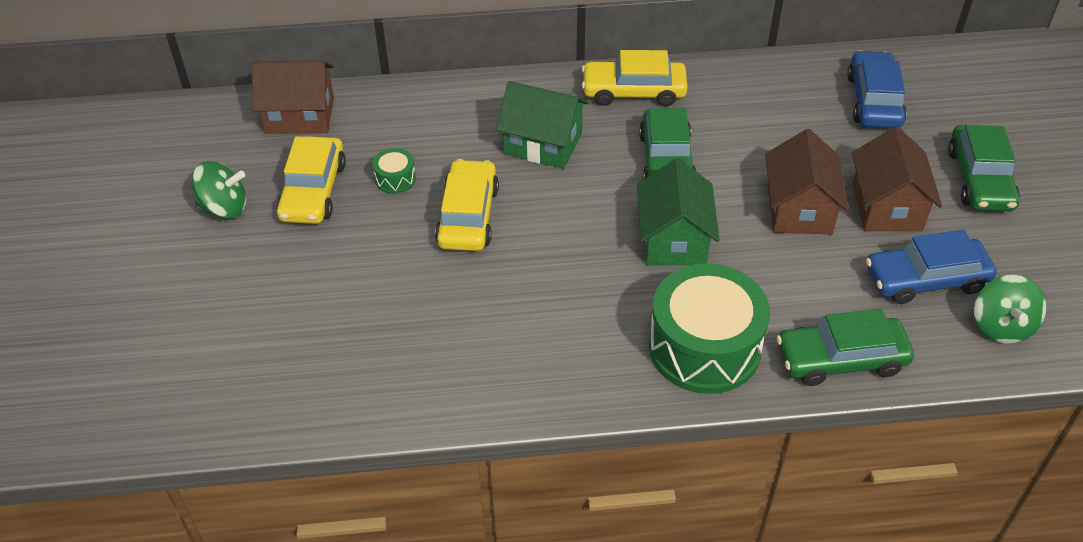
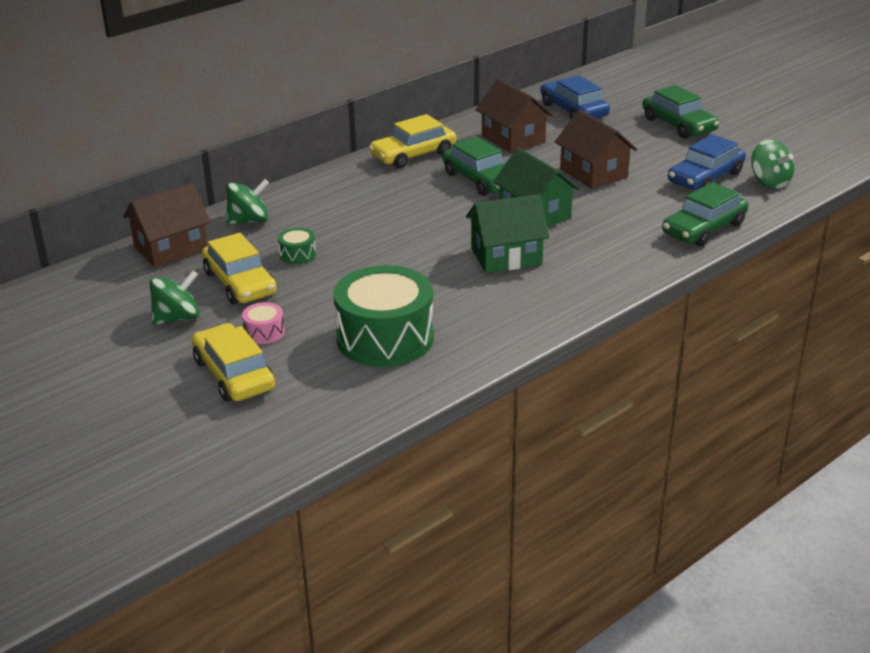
camera: 35 degrees left, 15 degrees down
(274, 266) = (264, 332): none -> pink drum
(397, 111) = (249, 220): none -> green spinning top
(468, 216) = (379, 253): yellow car -> yellow car (234, 374)
(543, 144) = (384, 200): green house -> green house (506, 256)
(704, 347) = (619, 255): green drum -> green drum (385, 338)
(887, 207) = (643, 154): brown house -> brown house (513, 139)

